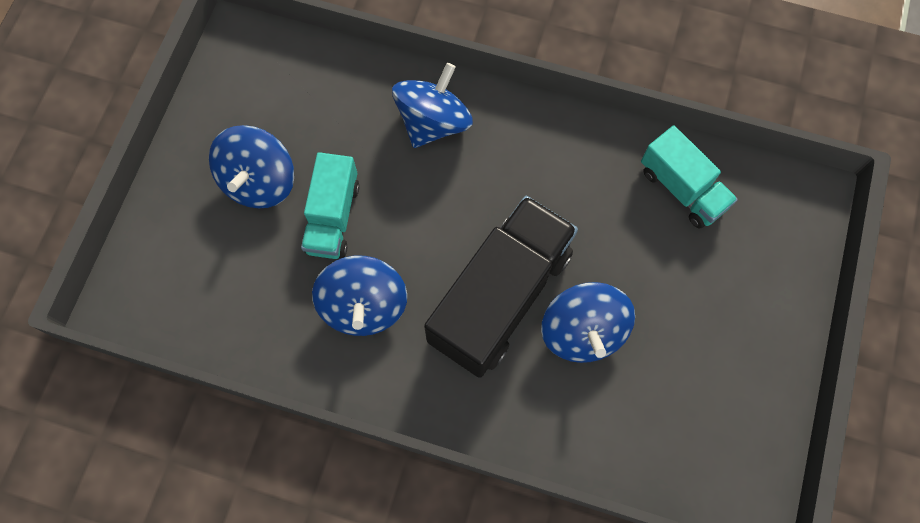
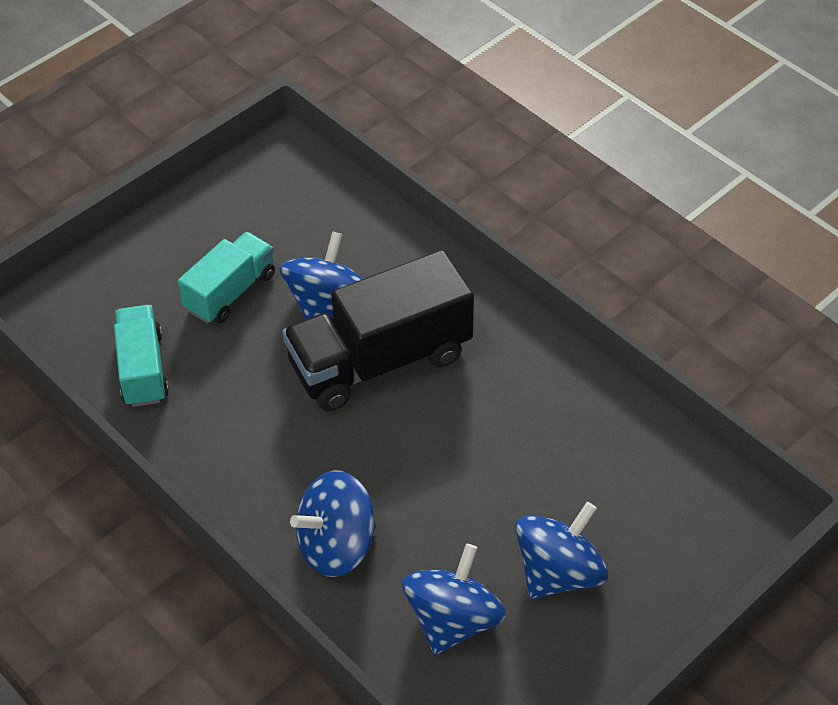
camera: 150 degrees left, 20 degrees down
(333, 217) = (499, 500): turquoise truck -> turquoise truck (230, 292)
(364, 306) = (512, 409): blue spinning top -> blue spinning top (453, 620)

